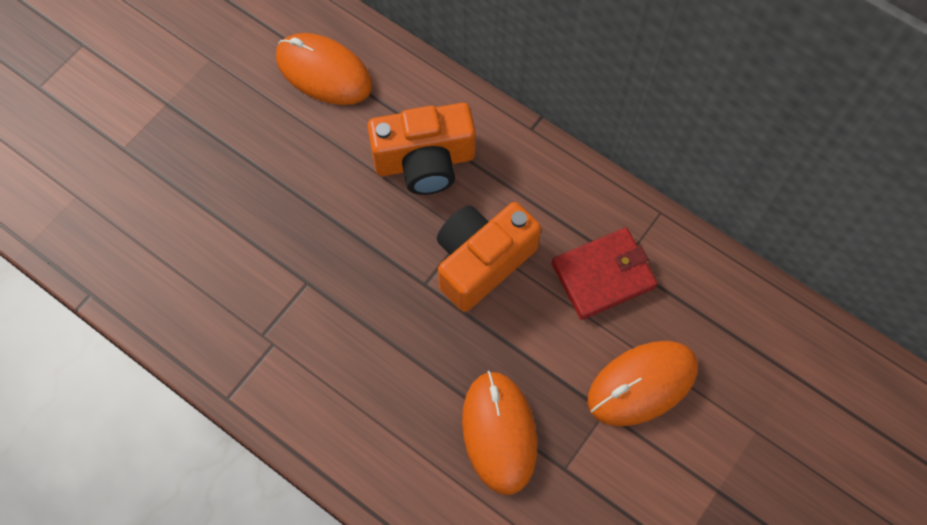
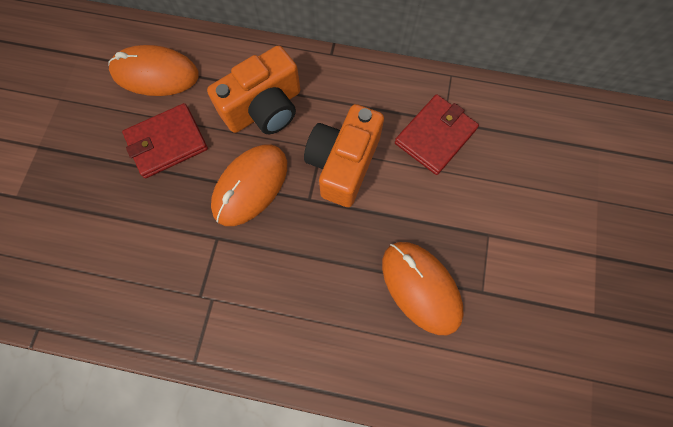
camera: 25 degrees left, 5 degrees up
(302, 155) = (167, 142): none -> red wallet
(642, 384) = (503, 202): orange mouse -> orange mouse (250, 186)

